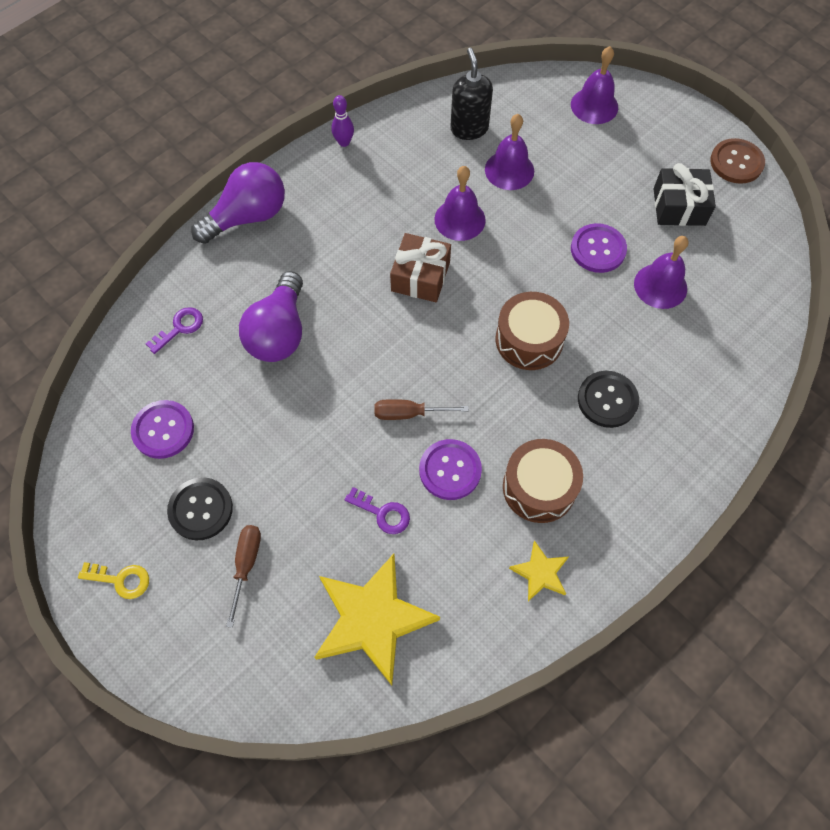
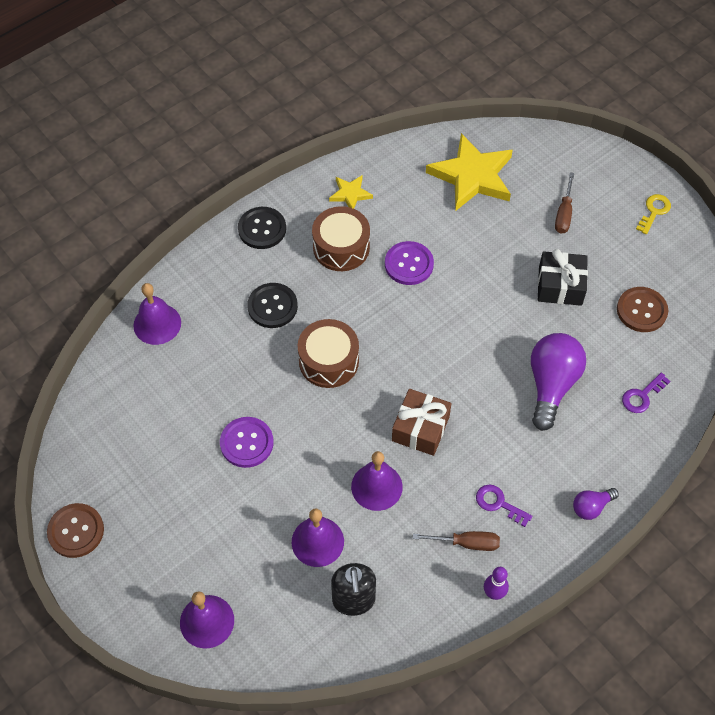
camera: 175 degrees left, 5 degrees down
(121, 580) = (654, 211): yellow key -> yellow key turned 105 degrees clockwise
(163, 430) = (641, 310): purple button -> brown button
(200, 509) = (602, 251): black button -> black button (262, 229)
(248, 217) = (591, 507): purple light bulb -> purple light bulb, size x0.50
(383, 513) = (462, 239): purple key -> purple key (498, 503)
(409, 413) = (438, 308): brown screwdriver -> brown screwdriver (466, 543)
(660, 286) = (198, 402): purple bell -> purple bell (157, 324)
(679, 207) = (153, 483): black gift -> black gift (560, 286)

